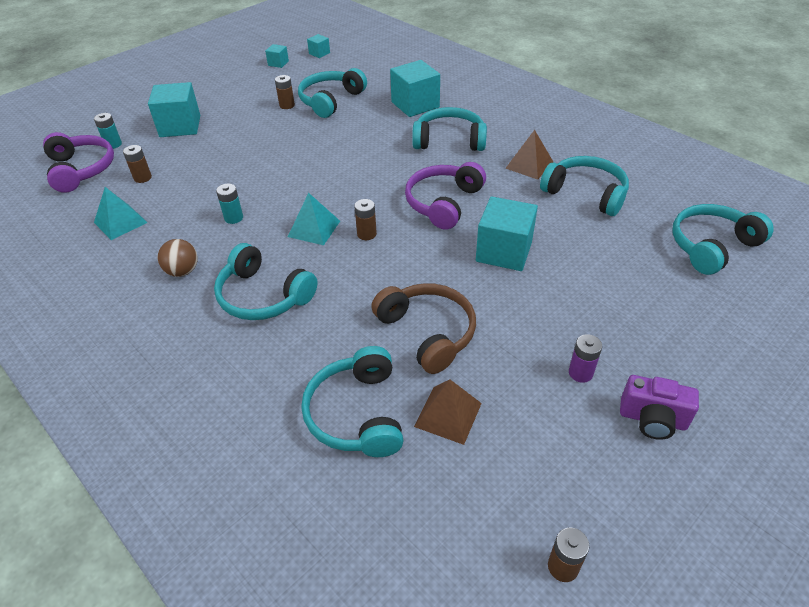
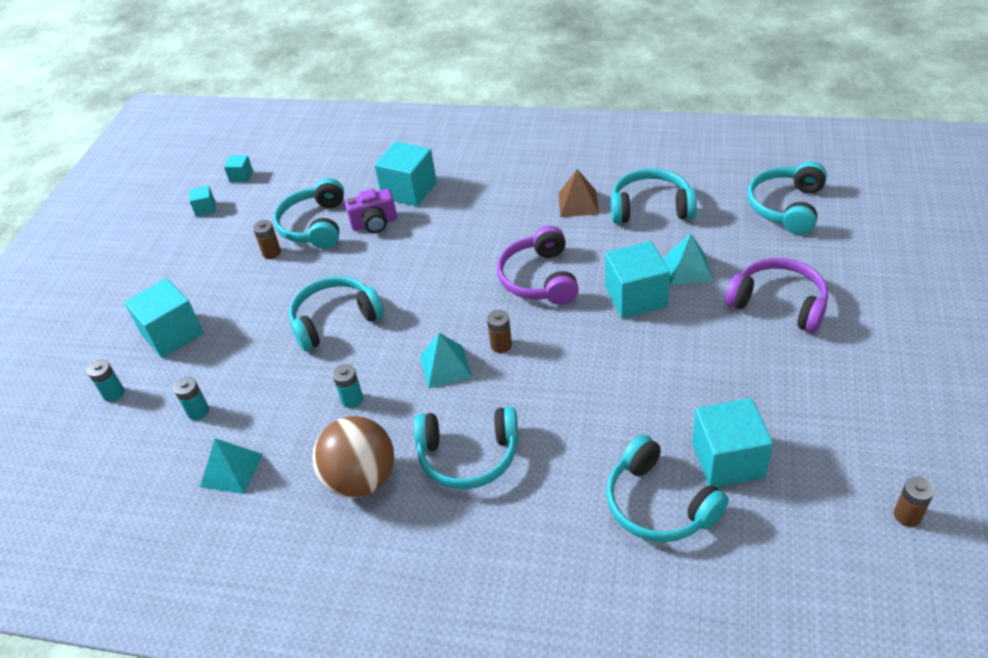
camera: 30 degrees left, 0 degrees up
(81, 169) = (109, 441): purple headphones -> purple headphones (778, 303)
(142, 178) = (198, 411): brown battery -> turquoise battery
(182, 271) = (361, 479): brown ball -> brown ball, size x1.82
(427, 332) = (645, 403): brown headphones -> none
(448, 415) = (728, 460): brown pyramid -> turquoise cube
(449, 140) = (481, 213): turquoise headphones -> turquoise headphones (335, 320)
(570, 252) = (687, 268): none -> turquoise pyramid
(580, 373) = (789, 367): purple battery -> none
(652, 419) = (868, 372): purple camera -> purple camera (374, 224)

